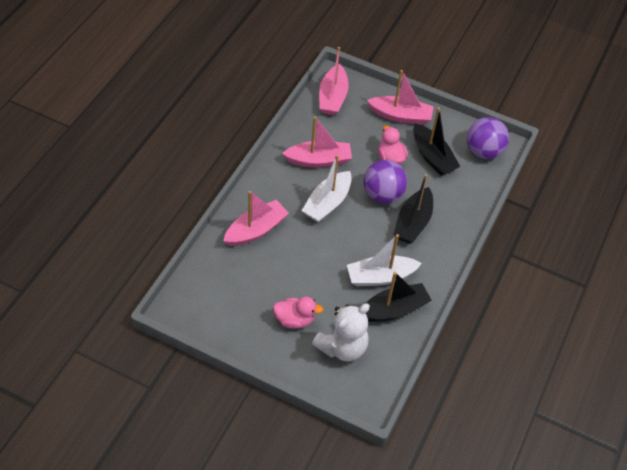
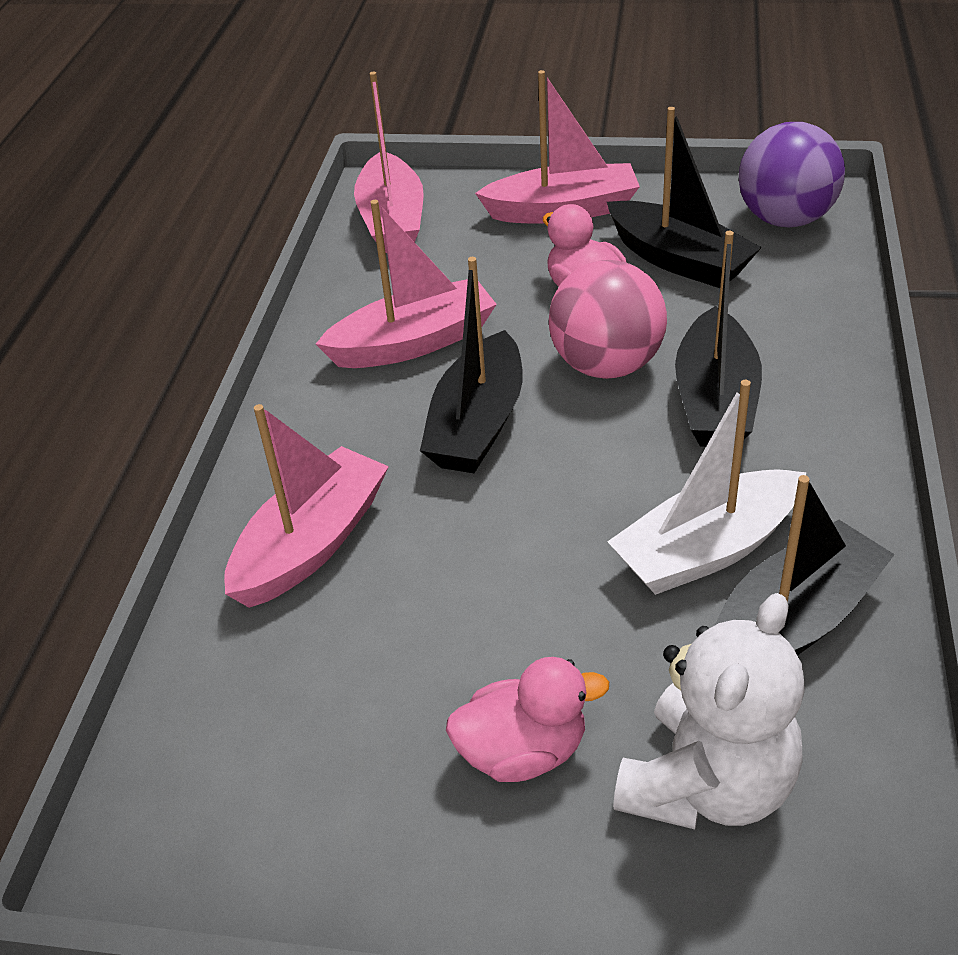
camera: 10 degrees left, 10 degrees down
(327, 203) = (478, 424): white boat -> black boat
(382, 195) = (606, 365): purple ball -> pink ball

